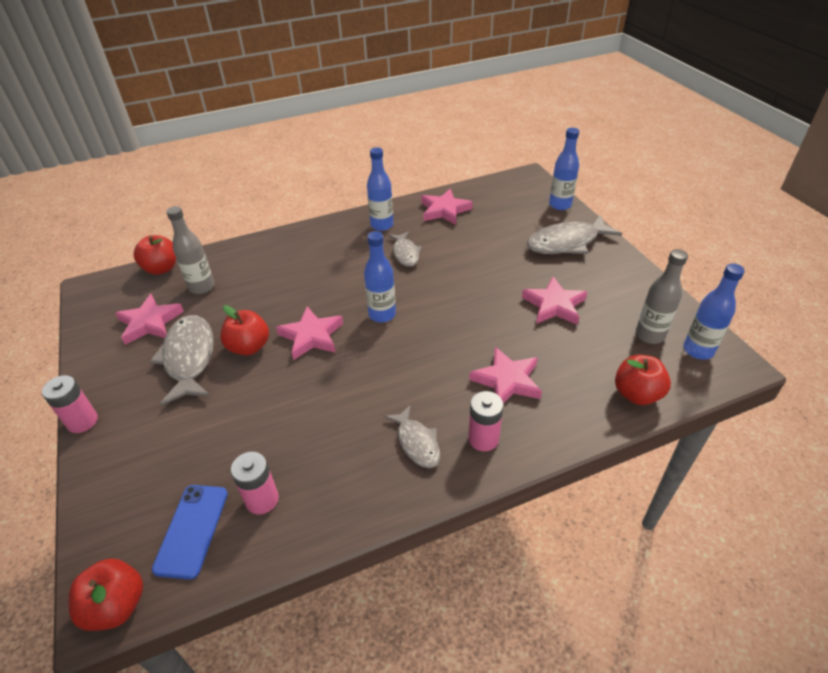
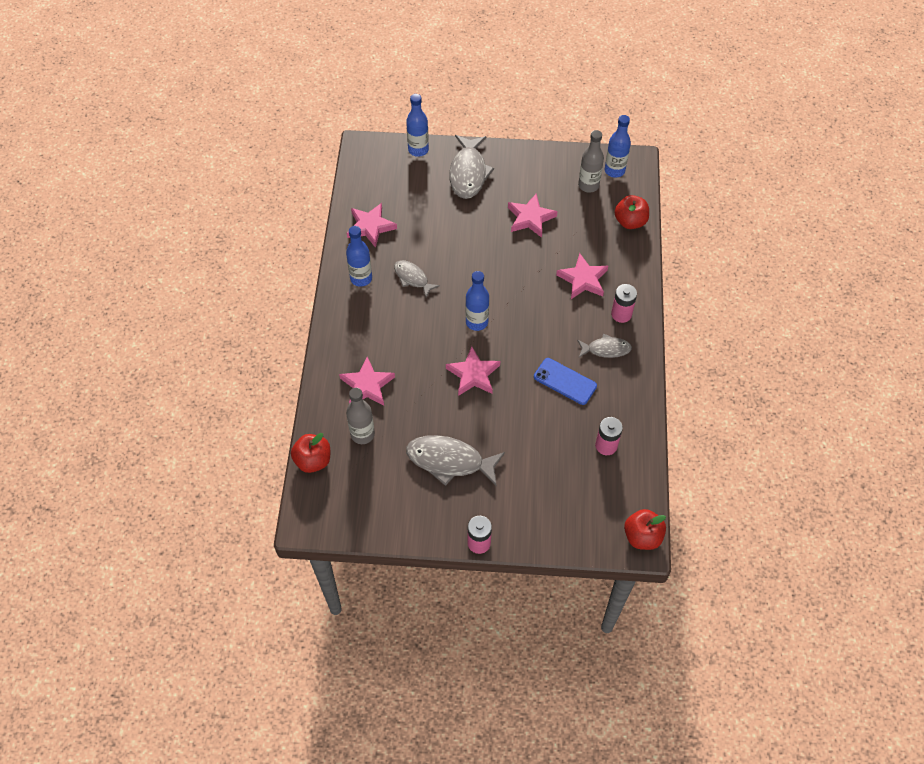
camera: 65 degrees left, 15 degrees up
(150, 322) = (388, 481): pink star -> pink star (367, 385)
(192, 530) = (609, 488): blue phone -> blue phone (565, 381)
(249, 347) = (461, 418): red apple -> none
(405, 253) = (412, 278): grey fish -> grey fish turned 150 degrees counterclockwise

